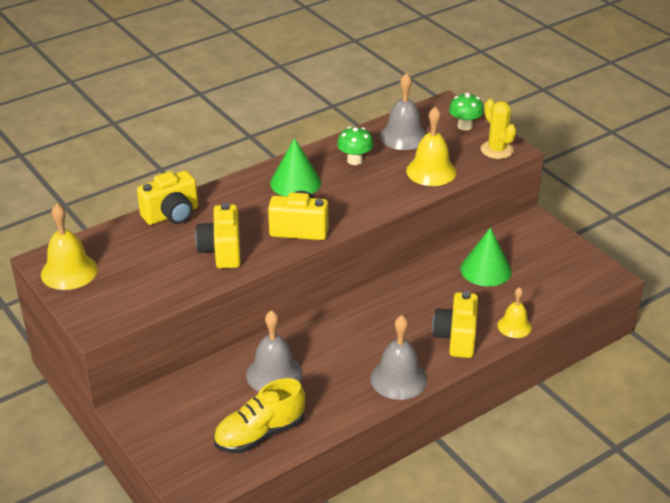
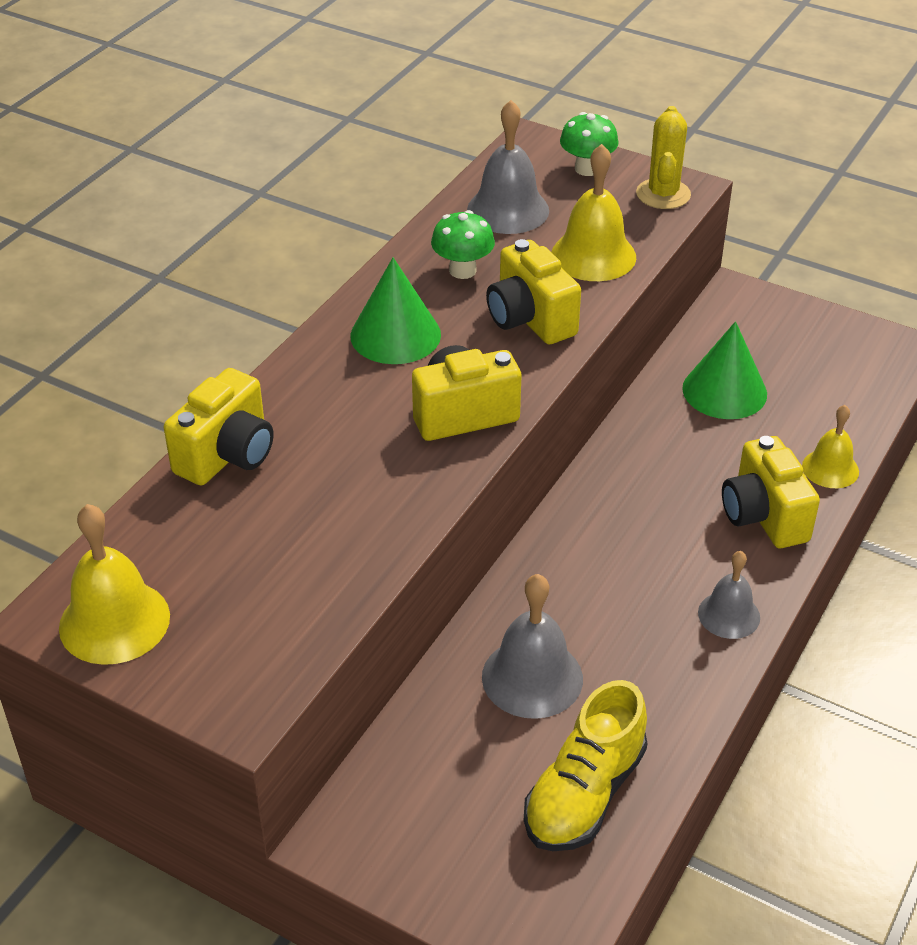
camera: 25 degrees left, 5 degrees up
(222, 251) = (363, 494): yellow camera -> yellow camera (530, 319)
(398, 379) = (729, 615): grey bell -> grey bell, size x0.63
(497, 150) = (663, 194): yellow cactus -> yellow cactus turned 60 degrees clockwise

